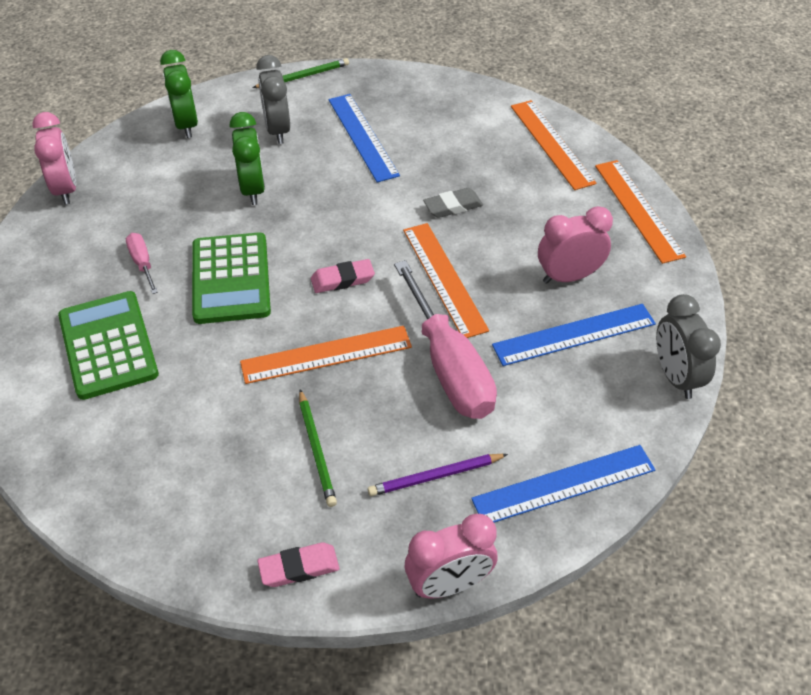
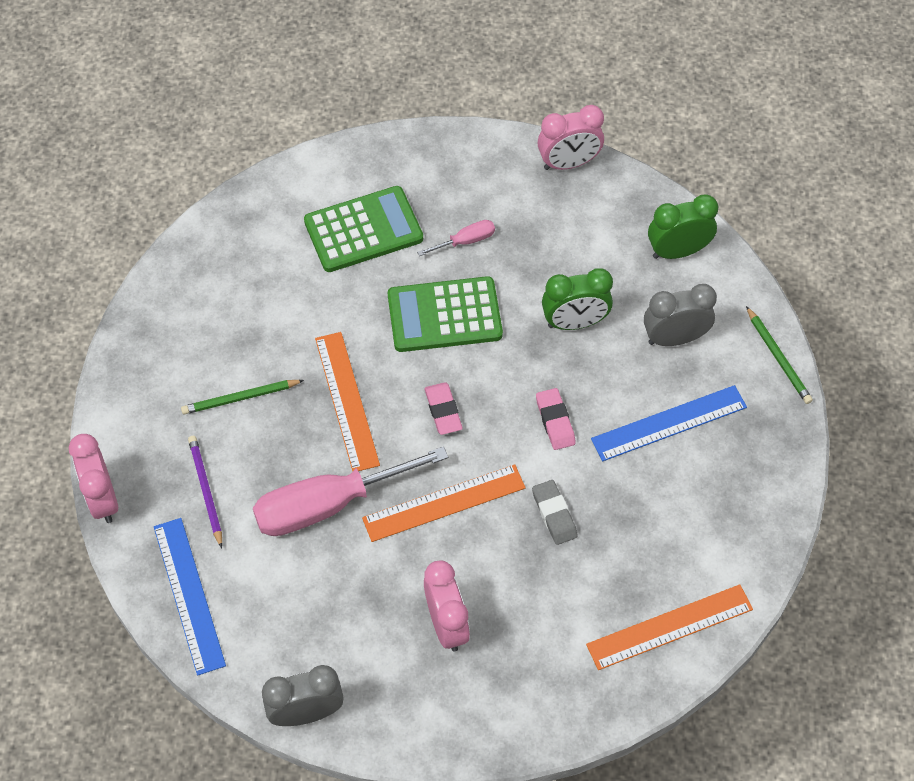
camera: 90 degrees right, 10 degrees up
(299, 568) = (129, 391): pink eraser -> pink eraser (555, 421)
(574, 335) = (364, 622): blue ruler -> none
(638, 210) = (554, 712): orange ruler -> none

